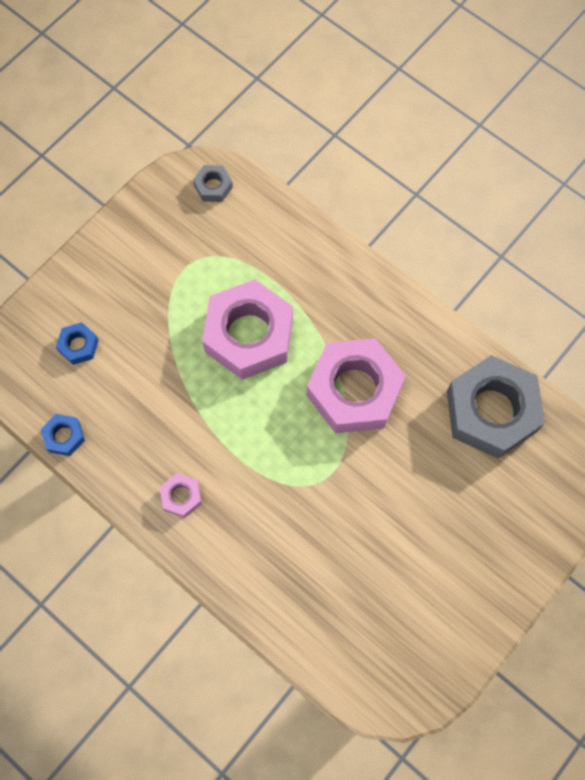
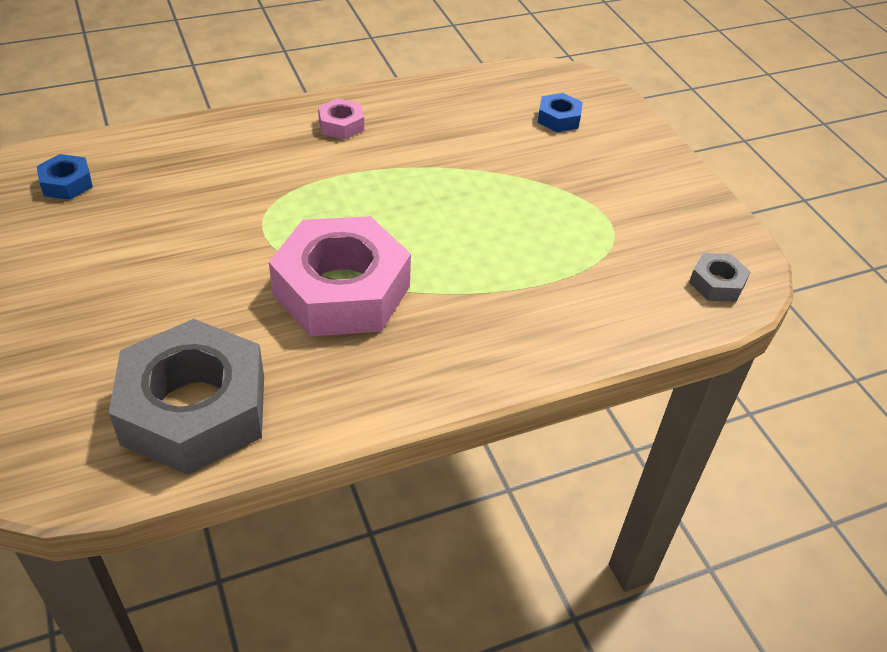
camera: 115 degrees right, 25 degrees down
(64, 436) = (466, 82): blue nut -> blue nut (67, 183)
(249, 335) = (484, 234): pink nut -> none

